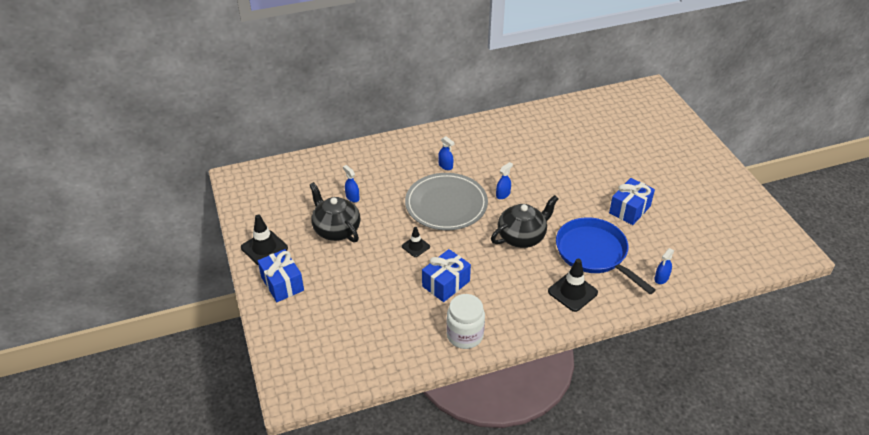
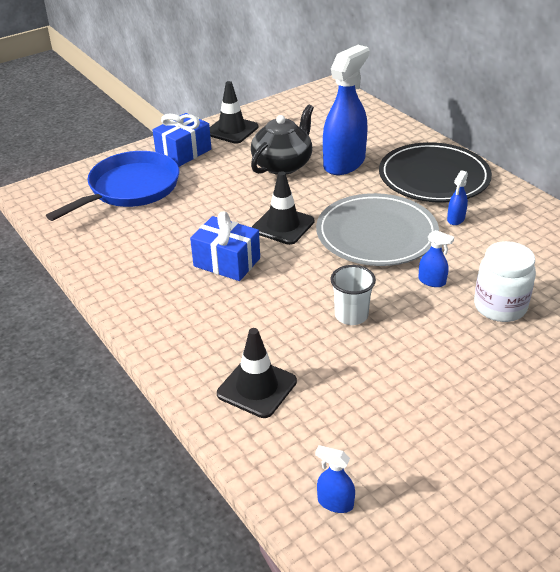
camera: 75 degrees right, 5 degrees down
(352, 197) = (344, 163): blue spray bottle -> blue spray bottle, size x2.36
(394, 161) = (434, 177): none -> black plate
(415, 246) = (283, 226): black traffic cone -> black traffic cone, size x1.65
(465, 335) = (141, 294): white jar -> white jar (500, 307)
(522, 237) = (351, 315): black teapot -> white cup
(594, 253) = (355, 402): blue pan -> blue pan (130, 189)
(629, 209) = (494, 437): blue gift -> none

